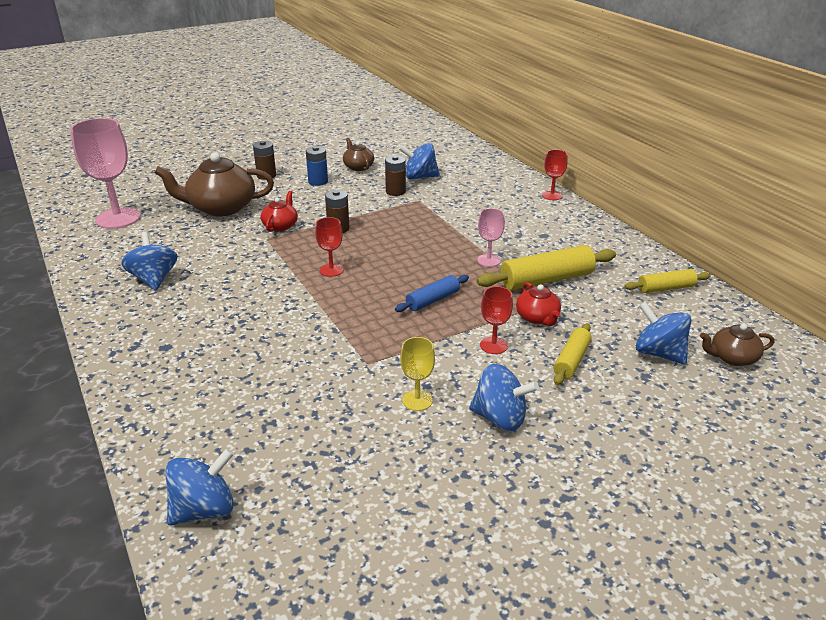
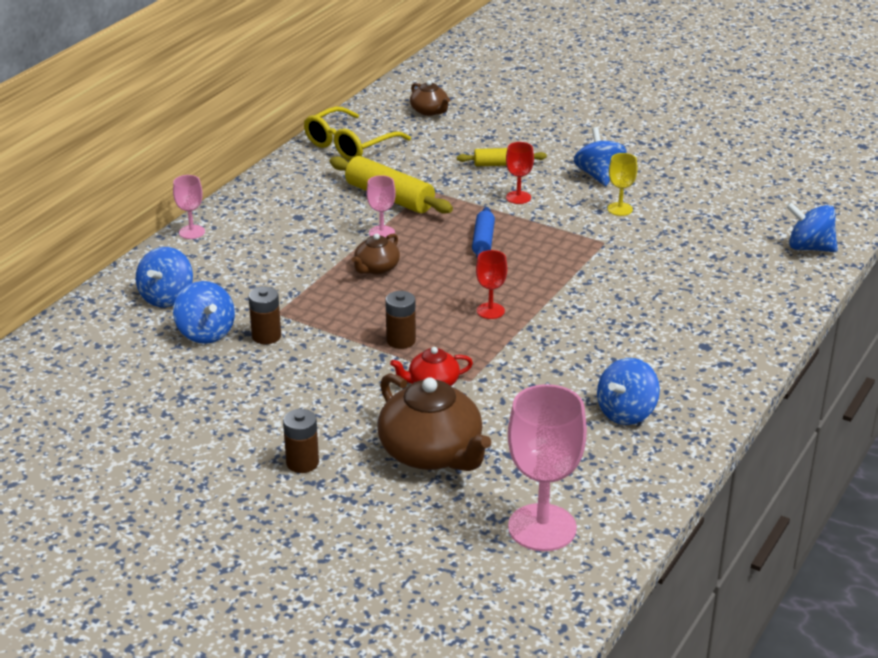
camera: 120 degrees left, 0 degrees up
(318, 181) = (285, 408): blue battery -> none
(358, 167) = (208, 394): brown teapot -> brown teapot (376, 268)
(433, 300) = (483, 241): blue rolling pin -> blue rolling pin turned 75 degrees clockwise
(537, 318) = (457, 188): red teapot -> none
(552, 195) = (192, 232): red goblet -> pink goblet
(658, 353) = (453, 136): blue spinning top -> blue spinning top (167, 297)
(666, 288) = (349, 145): yellow rolling pin -> yellow glasses

